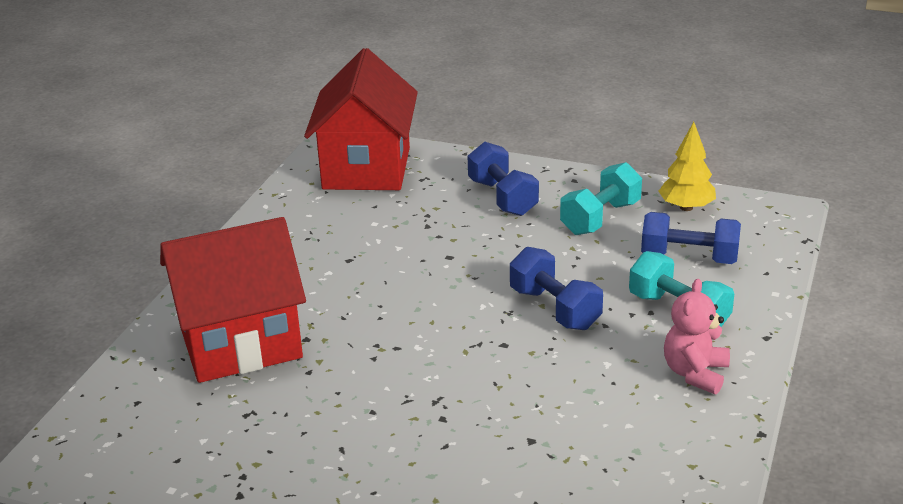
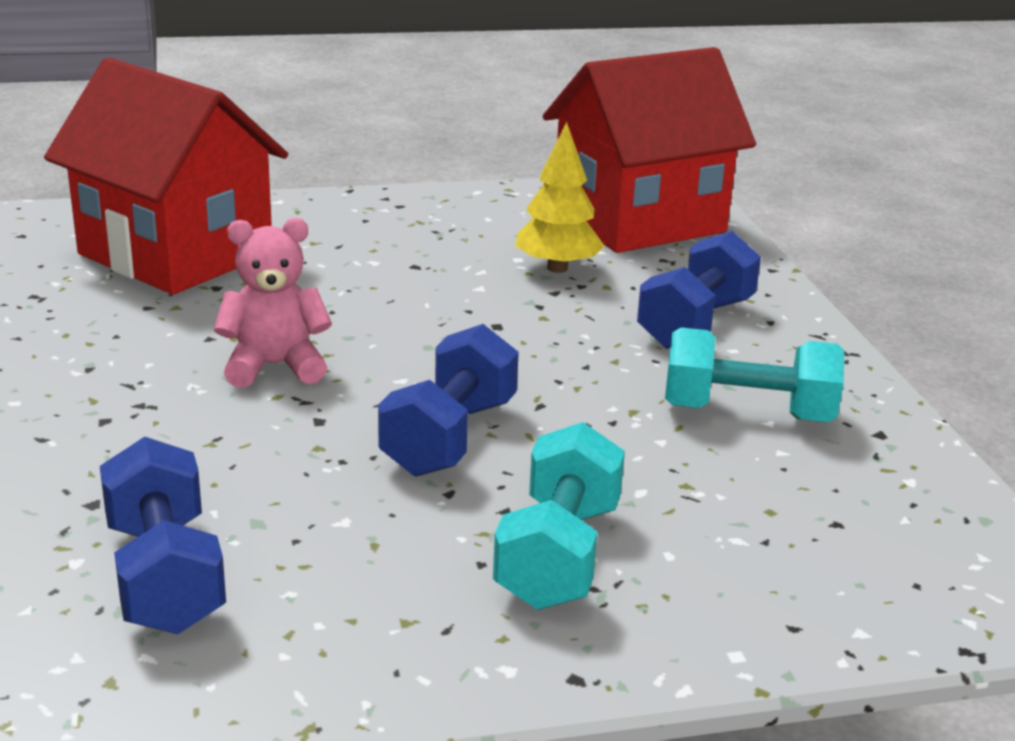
camera: 55 degrees right, 5 degrees down
(686, 207) = (892, 485): yellow tree -> yellow tree (557, 268)
(688, 258) = (736, 526): blue dumbbell -> blue dumbbell (164, 576)
(695, 373) = (387, 618): pink teddy bear -> pink teddy bear (274, 366)

